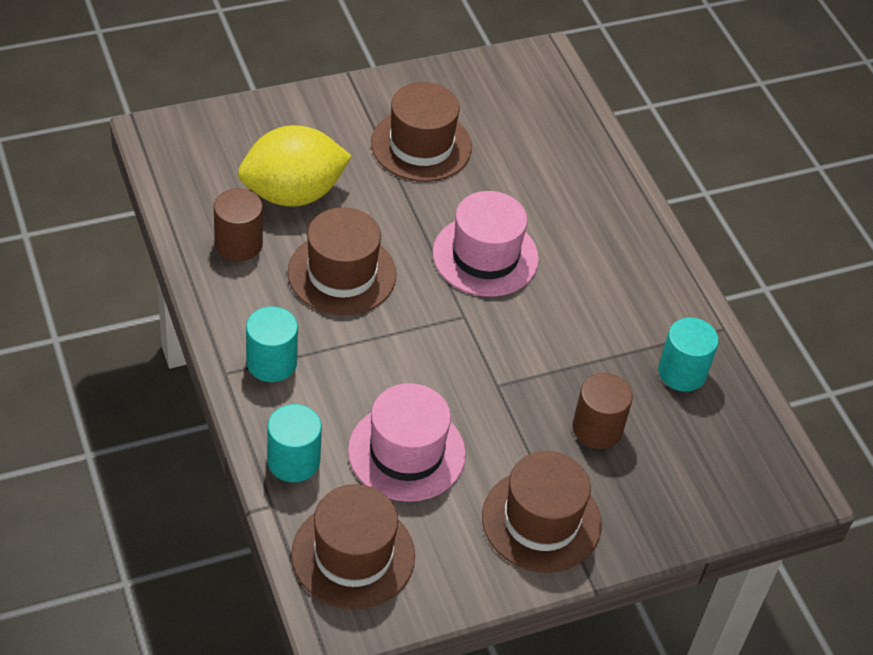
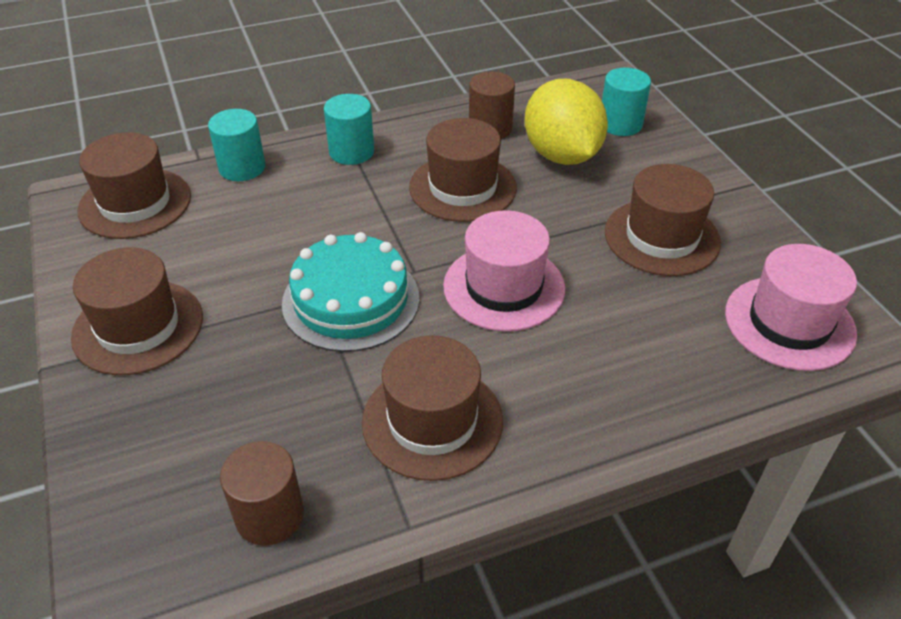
camera: 95 degrees right, 5 degrees down
(406, 452) = (241, 232): pink hat -> pink hat (789, 323)
(503, 362) = (351, 300): none -> turquoise cake
(597, 428) = (251, 377): brown cylinder -> brown cylinder (269, 515)
(633, 311) = (432, 421): none -> brown hat
(682, 372) = (331, 469): turquoise cylinder -> turquoise cylinder (620, 124)

